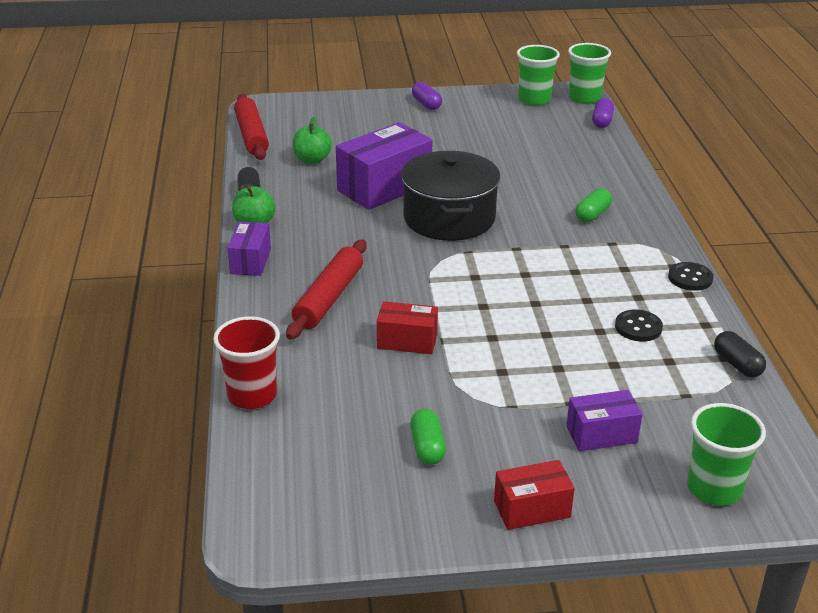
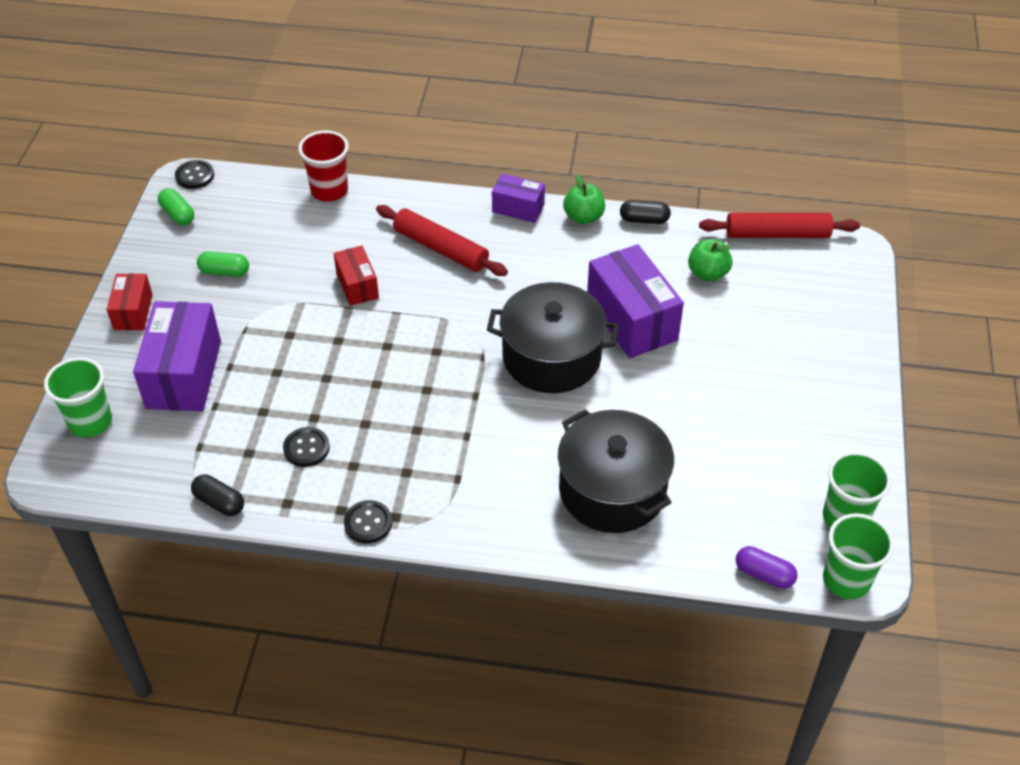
camera: 105 degrees right, 15 degrees up
(248, 531) = (195, 176): none -> black button
(407, 341) = (357, 285): red box -> red box turned 45 degrees counterclockwise
(426, 104) = (842, 398): purple capsule -> none
(572, 178) = (612, 490): none -> black pot
(592, 214) = (522, 481): green capsule -> green capsule (177, 214)
(601, 434) = (184, 374): purple box -> purple box, size x1.81
(737, 364) = (219, 502): black capsule -> black capsule turned 45 degrees clockwise

